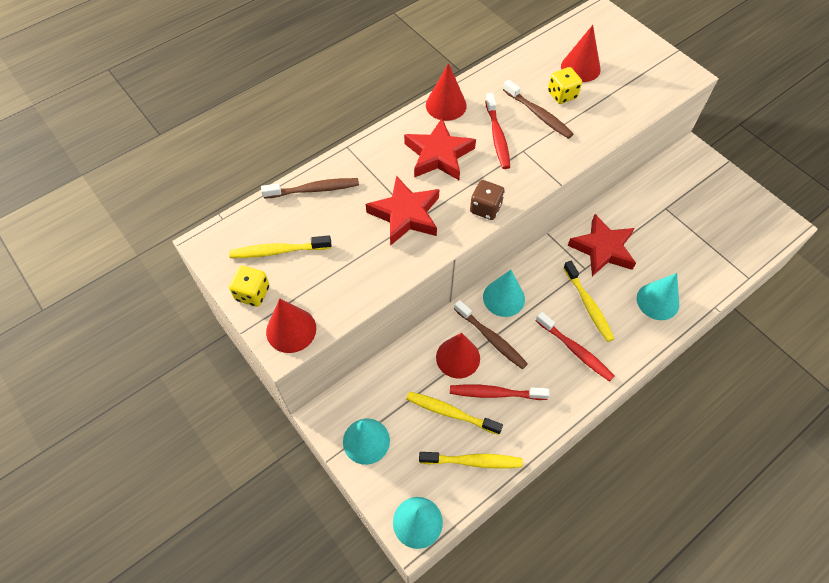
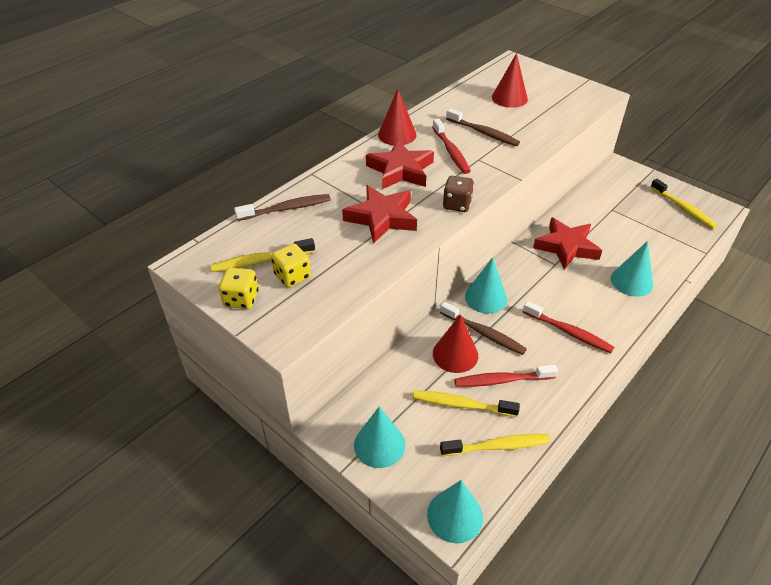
camera: 10 degrees left, 15 degrees down
(291, 330) = (288, 325): red cone -> none
(562, 95) = (500, 117): yellow dice -> yellow dice (292, 276)
(588, 305) = (568, 293): yellow toothbrush -> yellow toothbrush (683, 208)

